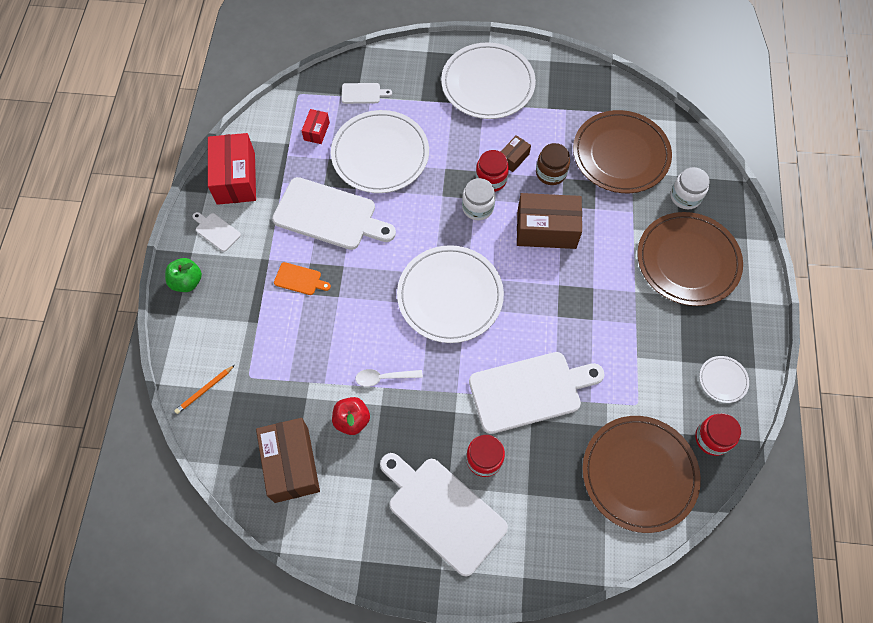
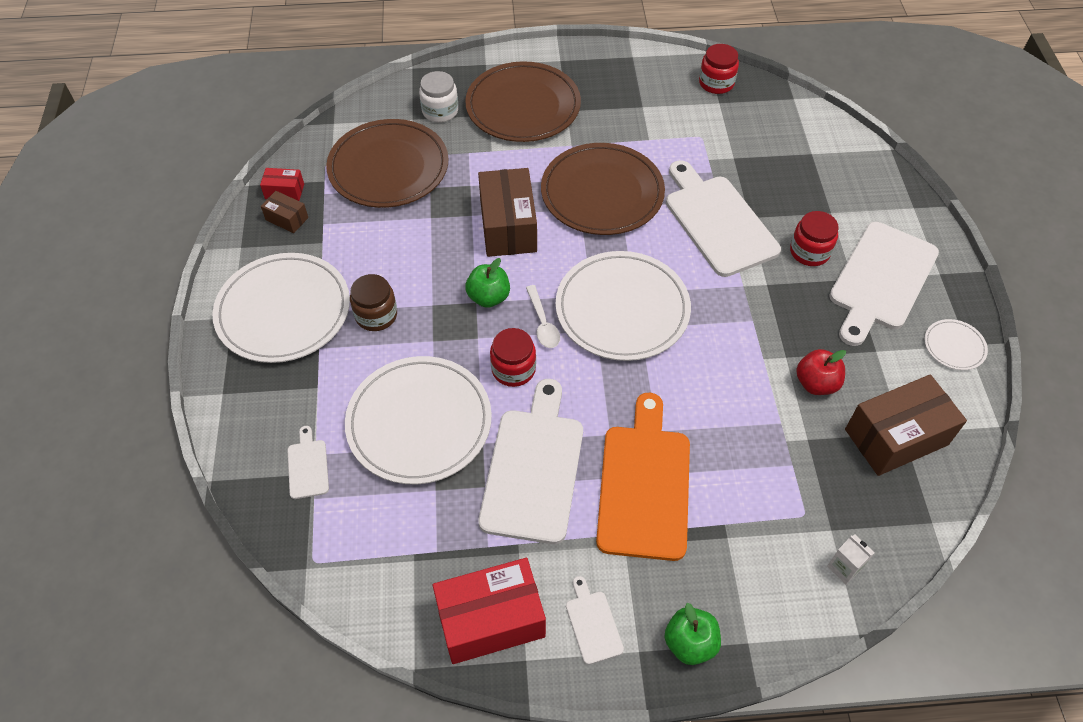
camera: 100 degrees left, 10 degrees down
(204, 390) = (844, 568): orange pencil -> white carton
(216, 231) = (593, 623): white cutting board -> white cutting board turned 135 degrees clockwise
(300, 279) = (644, 484): orange cutting board -> orange cutting board, size x2.26
(316, 131) = (386, 518): red box -> red box (284, 191)
(384, 378) = (751, 360): white spoon -> white spoon (543, 323)
(477, 207) = (488, 297): white jar -> green apple
(491, 179) = (443, 288): red jar -> red jar (513, 369)
(513, 158) = (407, 269): brown box -> brown box (287, 219)
(551, 173) = (424, 230): brown jar -> brown jar (376, 315)
(639, 474) = (773, 131): brown plate -> brown plate (602, 193)
(723, 380) = (653, 77): white plate -> white plate (954, 346)

